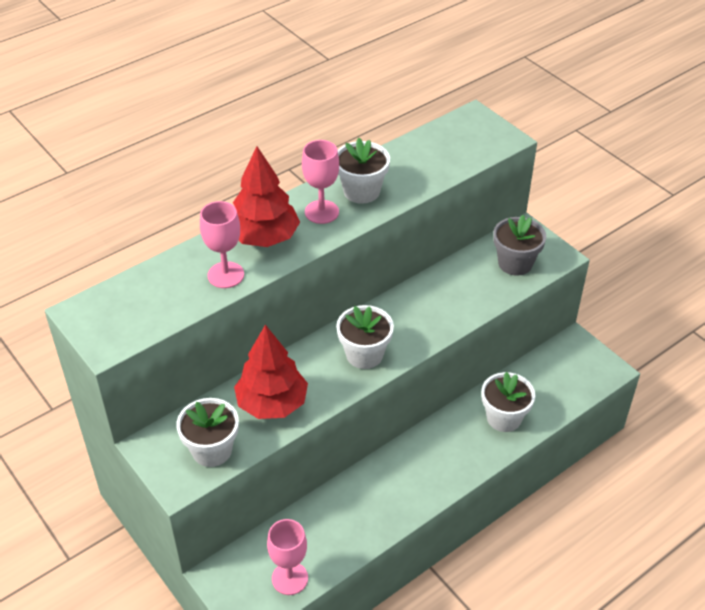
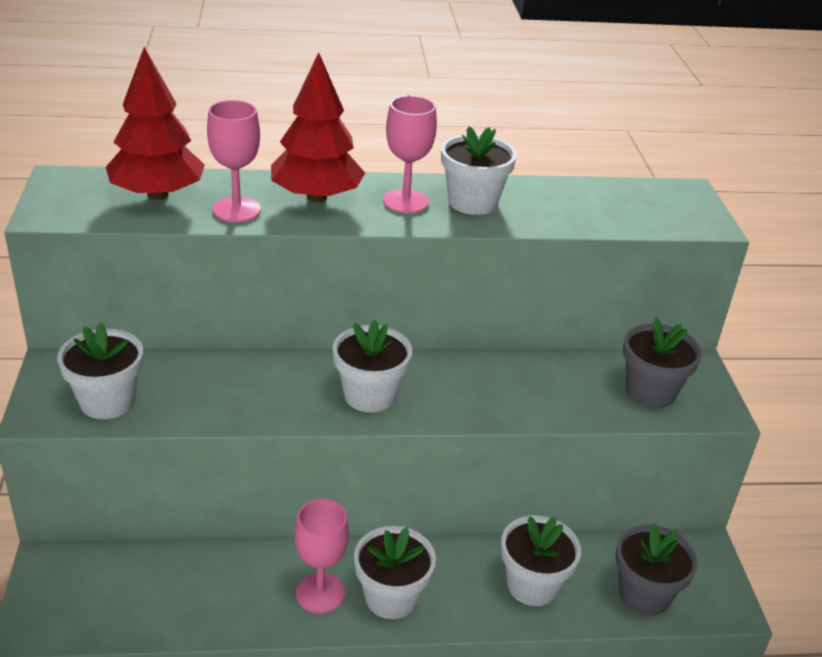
camera: 30 degrees right, 10 degrees down
(272, 403) = (218, 391): red tree -> red tree (158, 195)
(289, 578) = (115, 613): pink goblet -> pink goblet (320, 593)
(435, 471) = (391, 597): none -> white flower pot
(564, 388) = (644, 594): none -> grey flower pot

